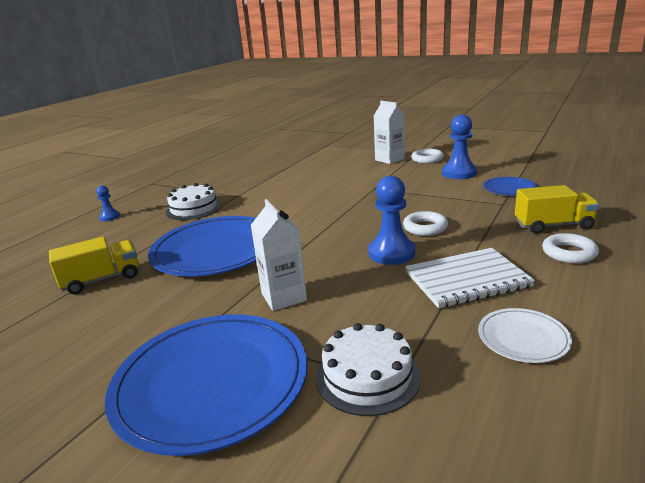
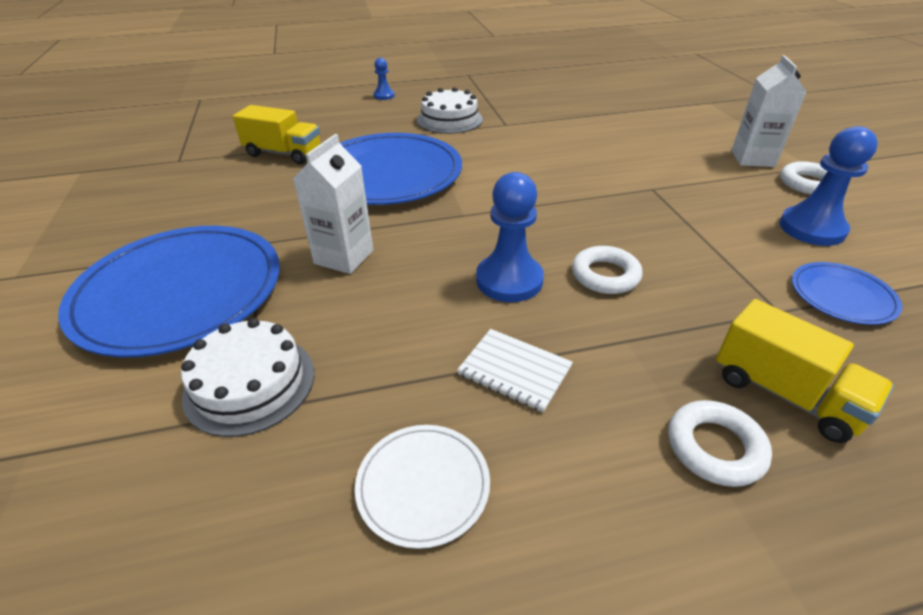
camera: 45 degrees right, 15 degrees up
(466, 279) = (514, 370): white notebook -> white notebook, size x0.61

